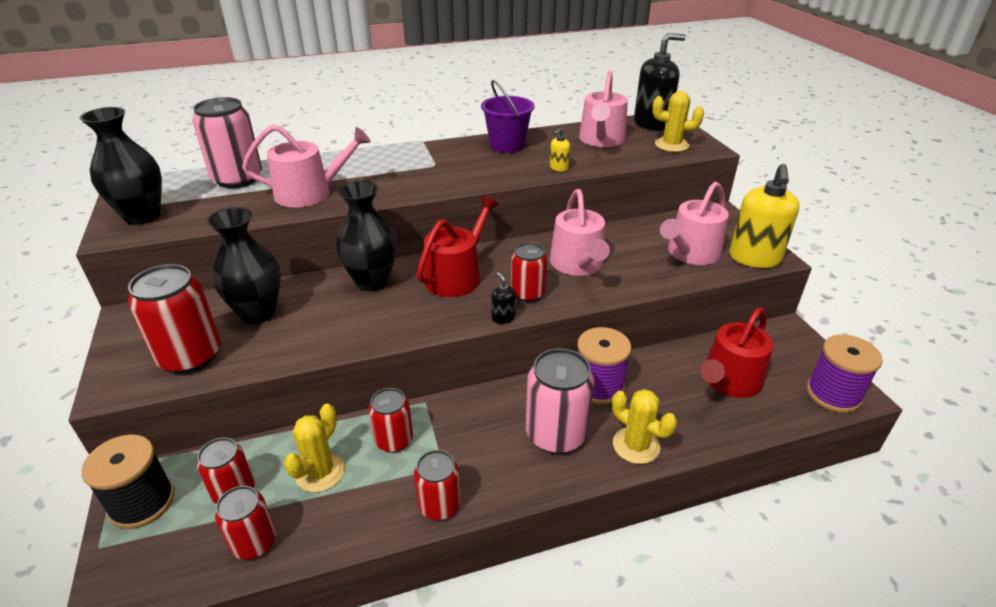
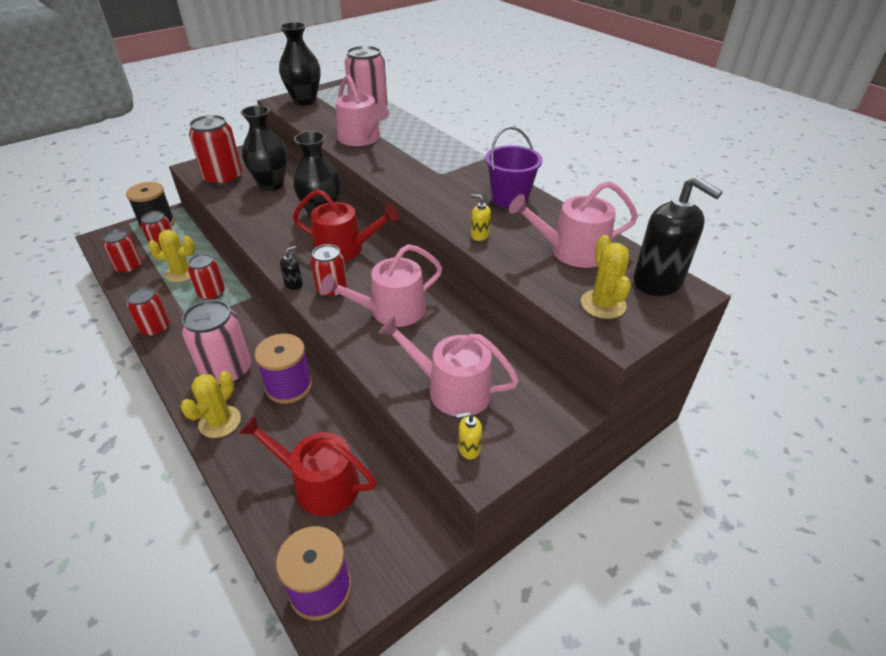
camera: 70 degrees right, 5 degrees up
(754, 258) = (469, 448): yellow soap dispenser -> yellow soap dispenser, size x0.43

